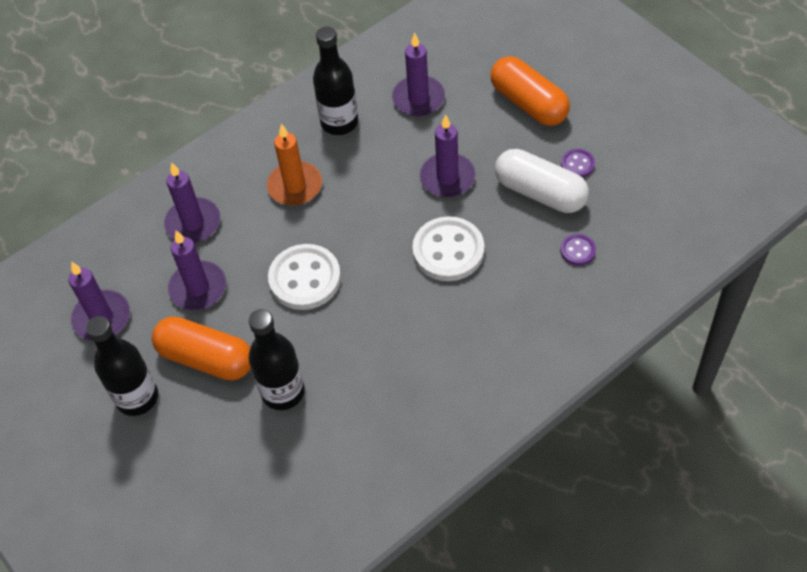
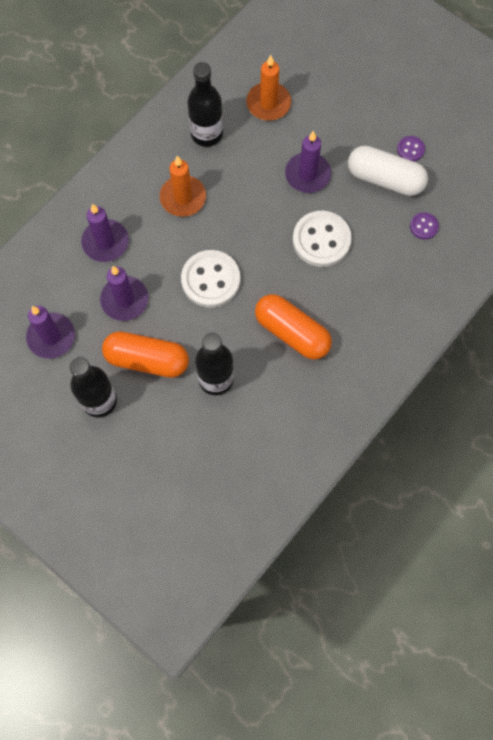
camera: 15 degrees left, 15 degrees up
(418, 98) = (268, 103): purple candle -> orange candle
(528, 103) = (361, 98): orange capsule -> orange capsule (292, 332)

